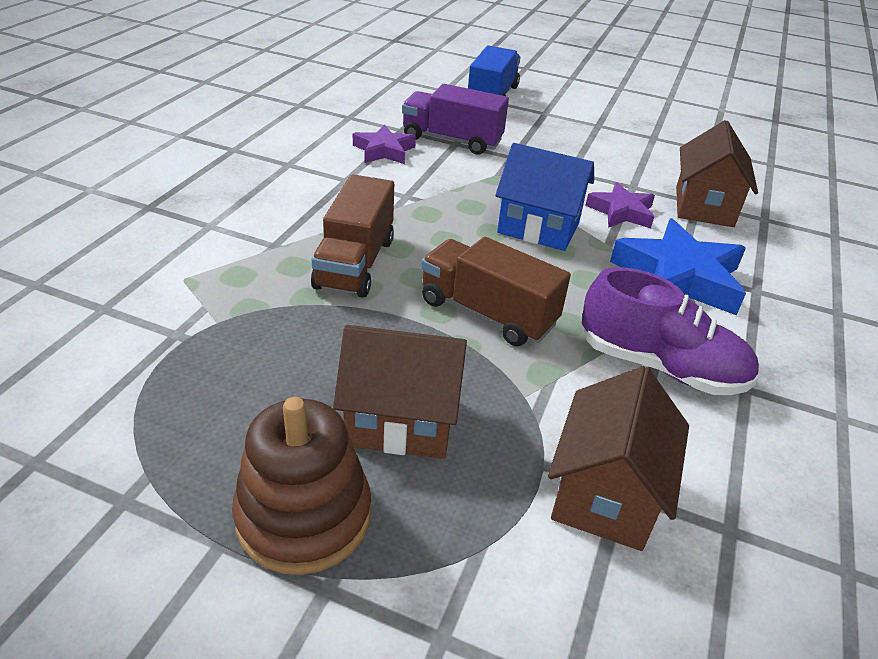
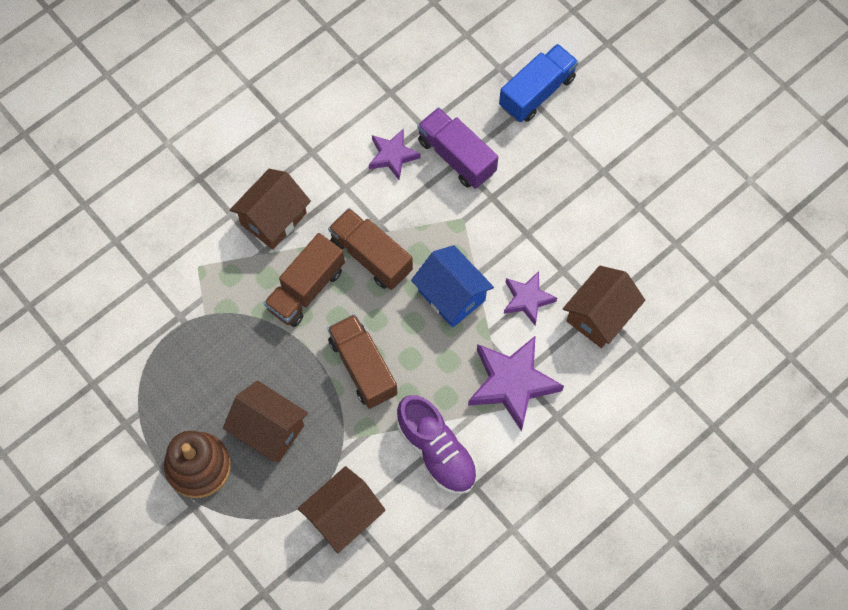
camera: 30 degrees right, 30 degrees up
(271, 217) = (273, 219): none -> brown house
(418, 220) = (371, 256): none -> brown truck
(678, 277) = (512, 383): blue star -> purple star

